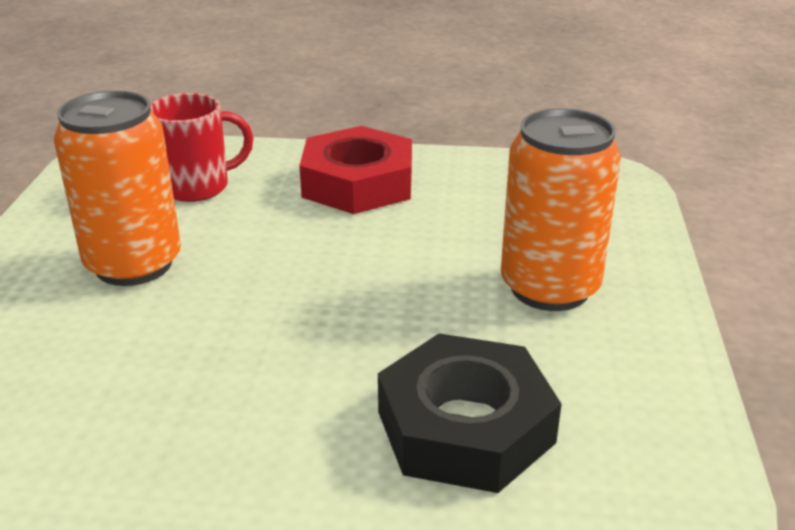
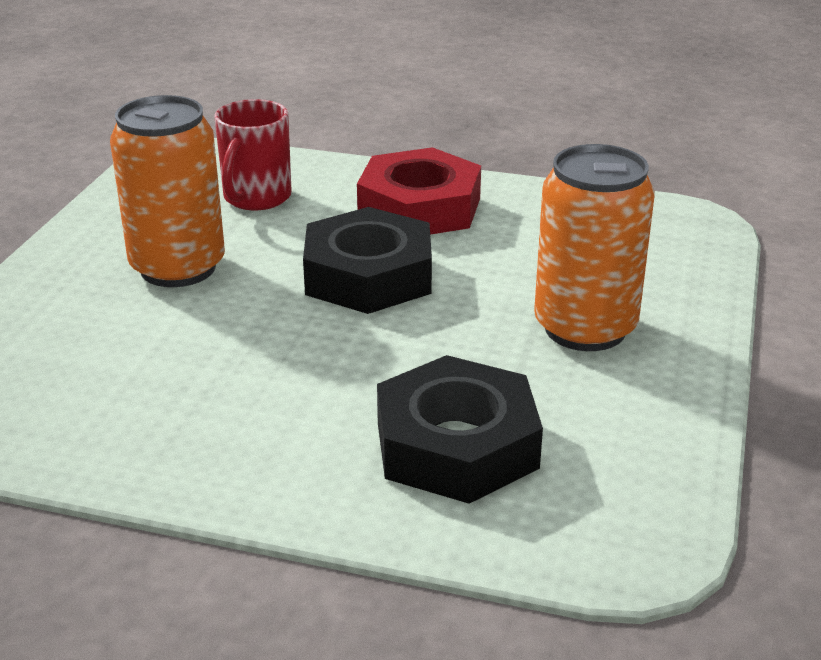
camera: 10 degrees right, 0 degrees up
(198, 187) = (256, 198): red mug -> red mug turned 120 degrees clockwise
(327, 254) = (368, 275): none -> black nut

